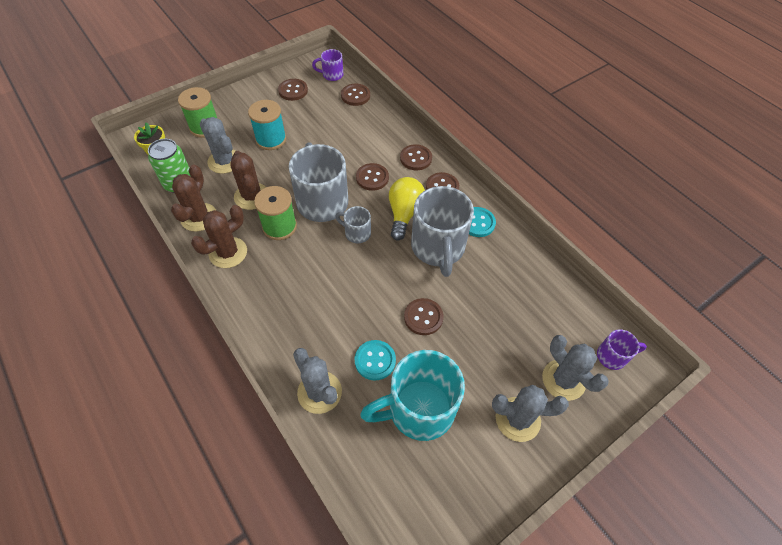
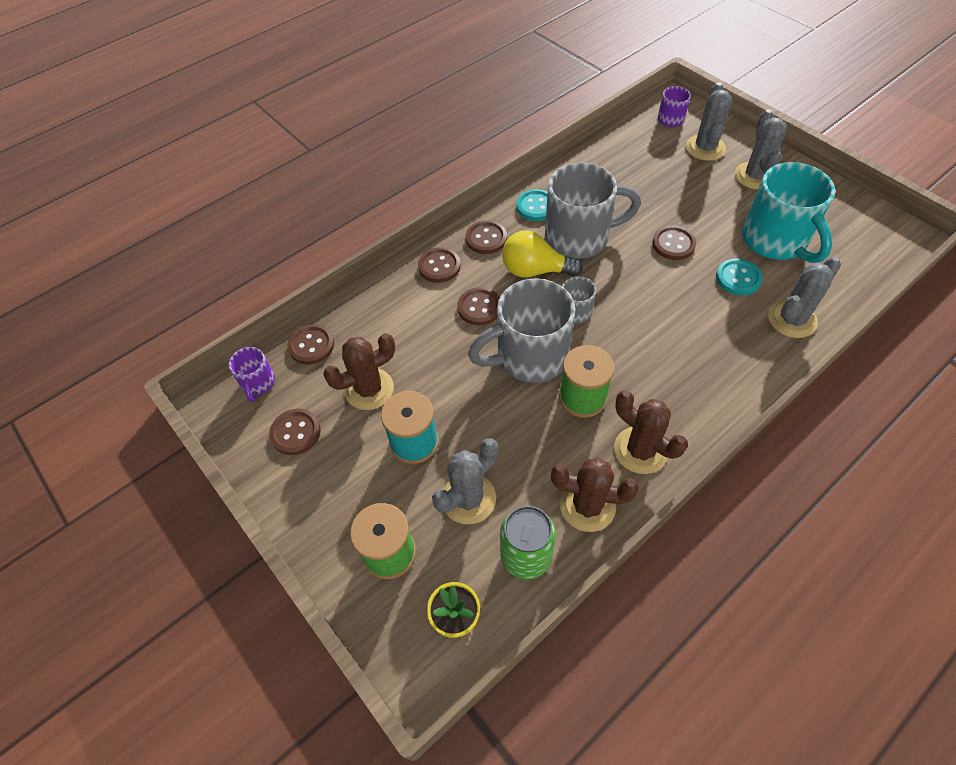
camera: 90 degrees left, 0 degrees up
(252, 196) = (535, 443): brown cactus -> brown cactus (369, 389)
(563, 380) = (705, 148): grey cactus -> grey cactus turned 45 degrees counterclockwise

